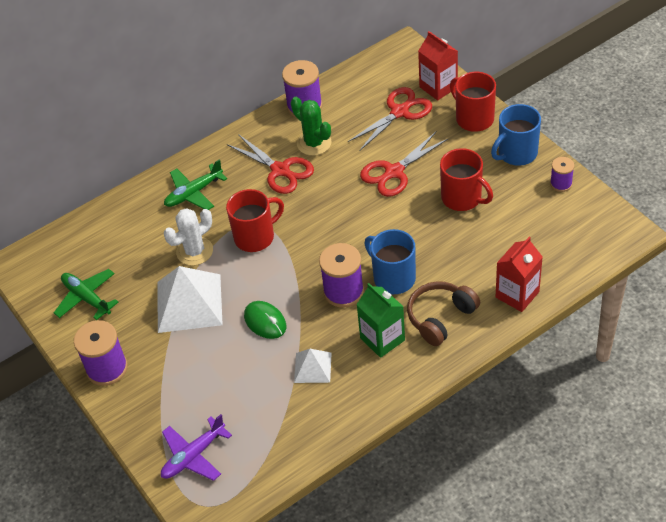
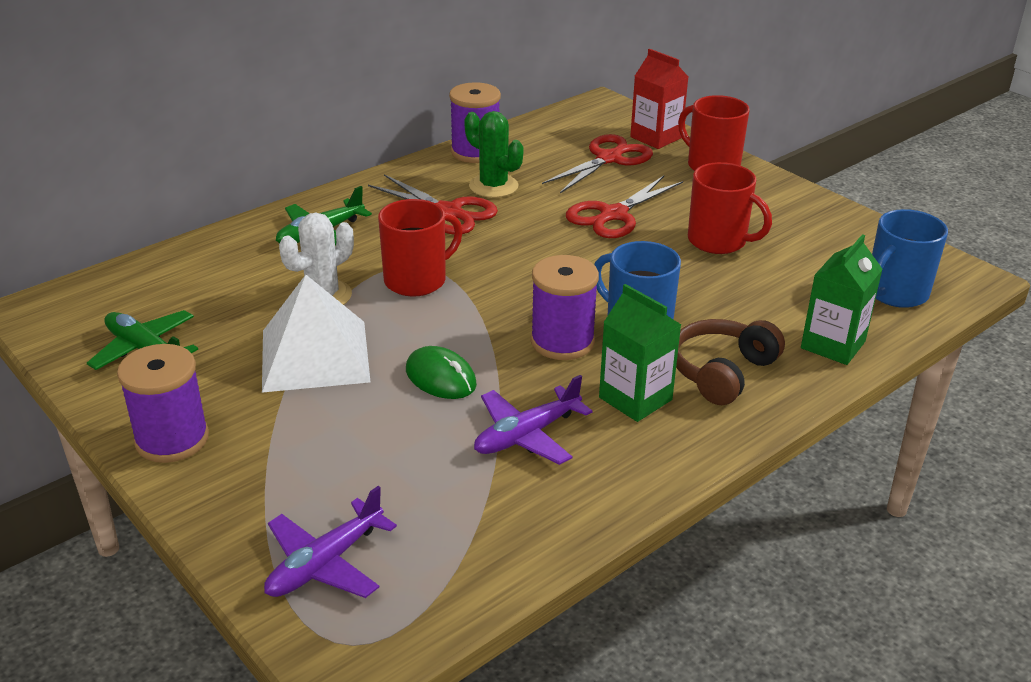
camera: 10 degrees left, 15 degrees down
(313, 367) = (526, 435): white pyramid -> purple plane
(516, 153) = (781, 198): blue mug -> blue mug (895, 293)
(517, 294) = (833, 345): red carton -> green carton
(561, 184) = (854, 228): purple spool -> none

